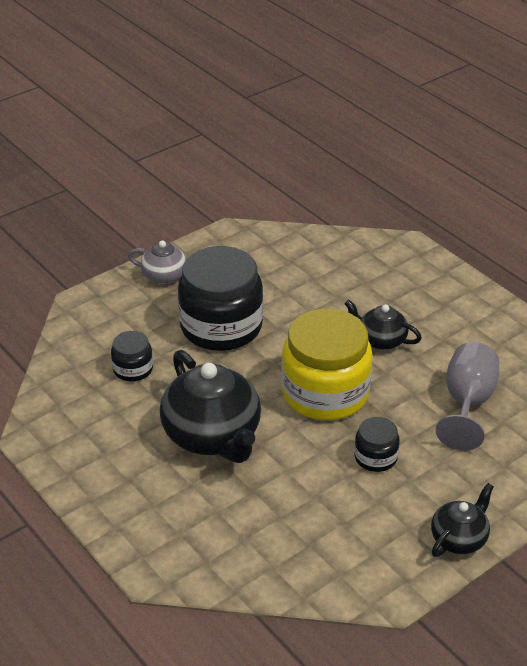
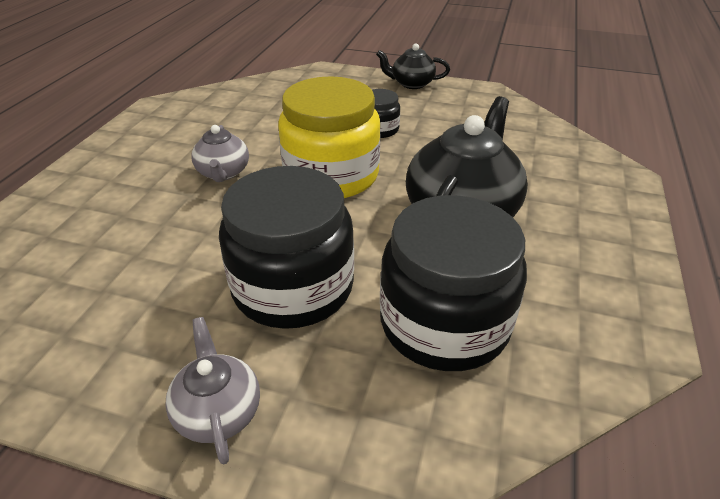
camera: 125 degrees left, 0 degrees up
(133, 369) = (444, 323): black jar -> black jar, size x2.13
(381, 340) = (223, 173): black teapot -> grey teapot
(467, 404) = (274, 113): grey goblet -> none

